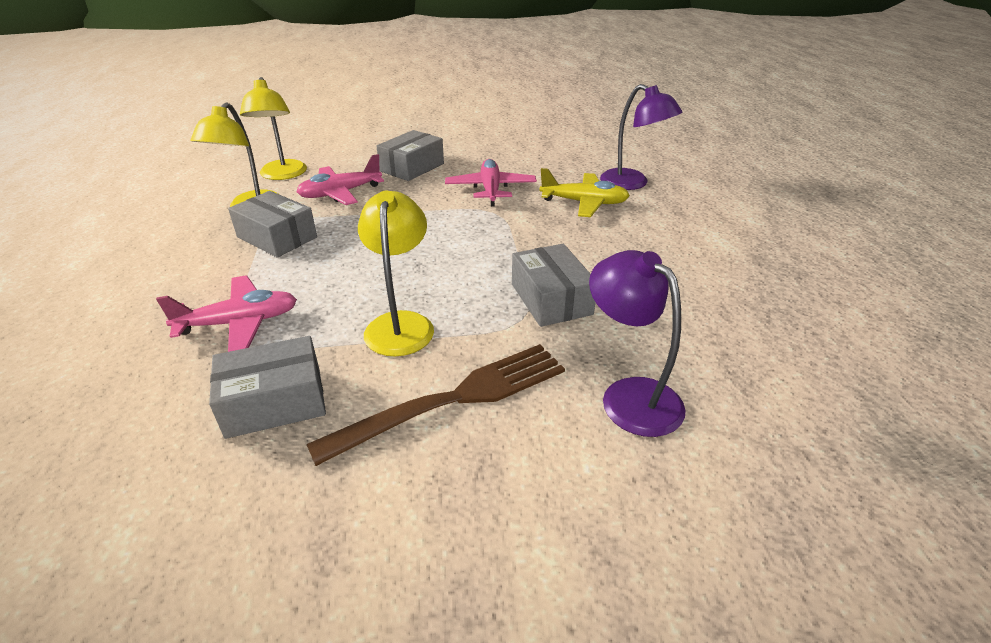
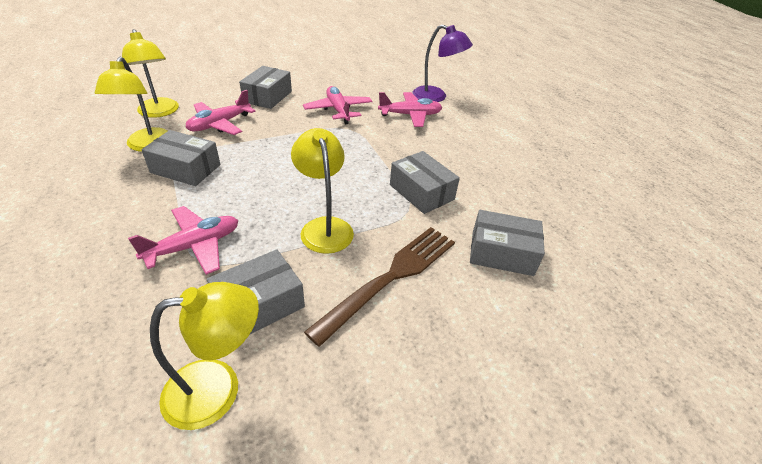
camera: 20 degrees left, 5 degrees up
(176, 489) = (218, 388): none -> yellow lamp
(584, 203) = (410, 115): yellow plane -> pink plane
(629, 395) = (502, 253): purple lamp -> grey box

